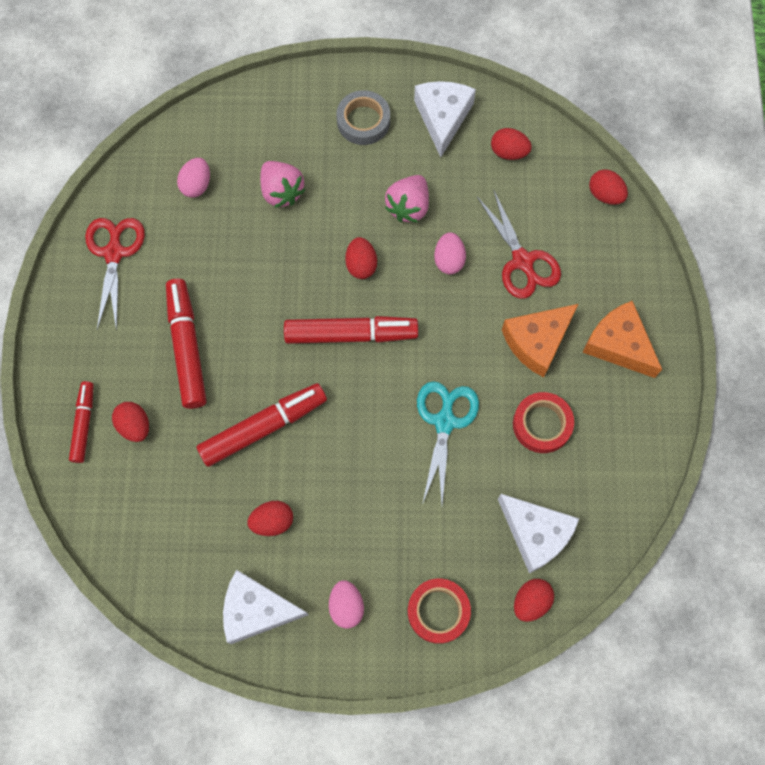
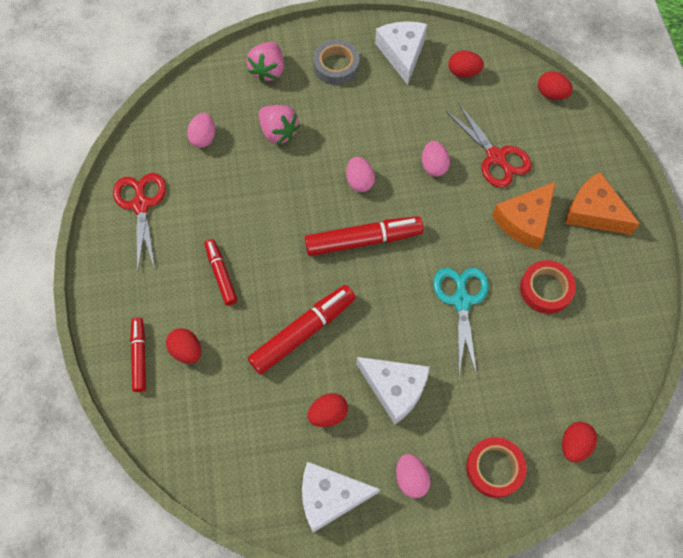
camera: 10 degrees left, 5 degrees down
(187, 347) = (221, 274): red marker -> red marker, size x0.60
(361, 265) = (359, 181): red egg -> pink egg
(408, 207) = (389, 128): pink strawberry -> pink strawberry (268, 70)
(536, 534) = (563, 384): white cheese -> white cheese (395, 388)

